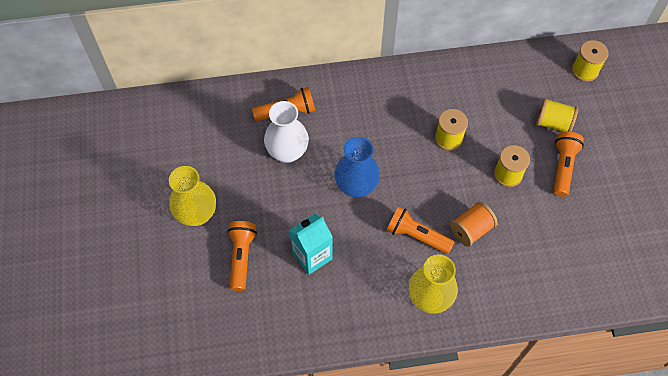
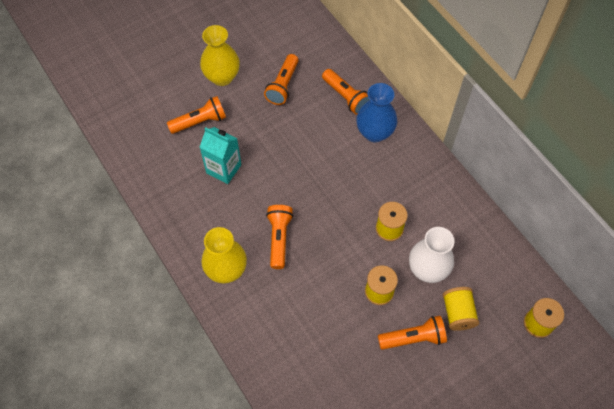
camera: 65 degrees right, 0 degrees up
(241, 161) = (283, 85): none -> orange flashlight
(287, 152) = (308, 113): white vase -> white vase (427, 269)
(356, 186) = (303, 175): blue vase -> blue vase (374, 133)
(471, 230) = (306, 280): orange spool -> none

